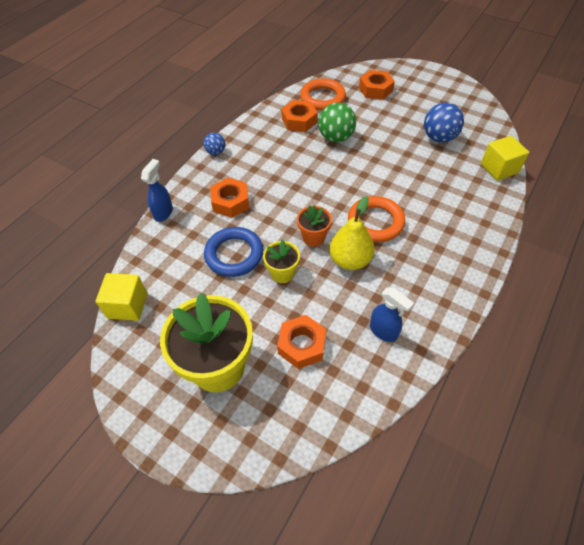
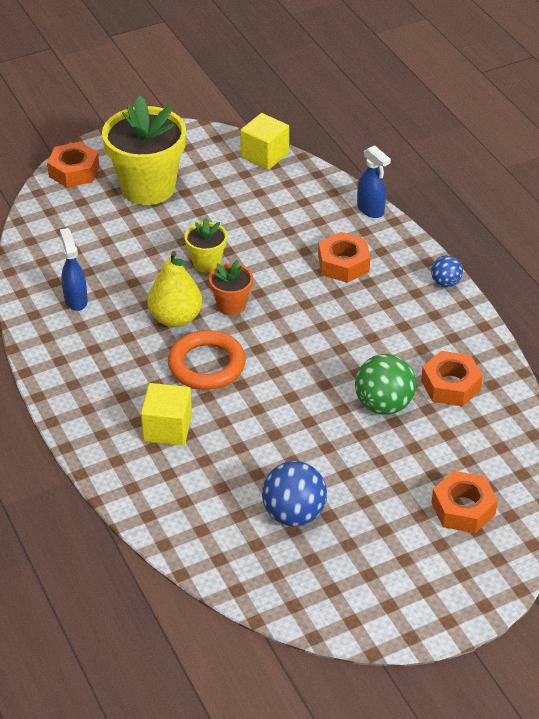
camera: 120 degrees right, 10 degrees down
(234, 254) = (263, 239): blue ring -> none
(302, 345) = (117, 242): orange nut -> orange nut (74, 171)
(322, 98) = (486, 435): orange ring -> none
(383, 331) = (75, 300): blue spray bottle -> blue spray bottle turned 90 degrees clockwise
(499, 168) = (182, 538): yellow cube -> yellow cube (167, 428)

